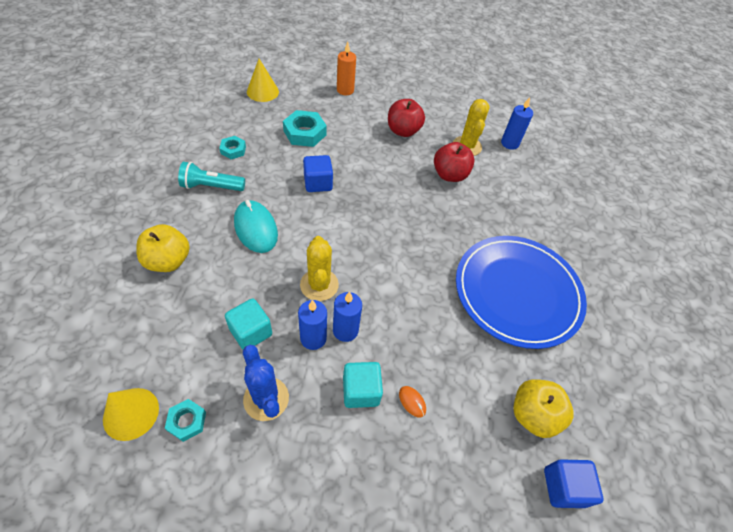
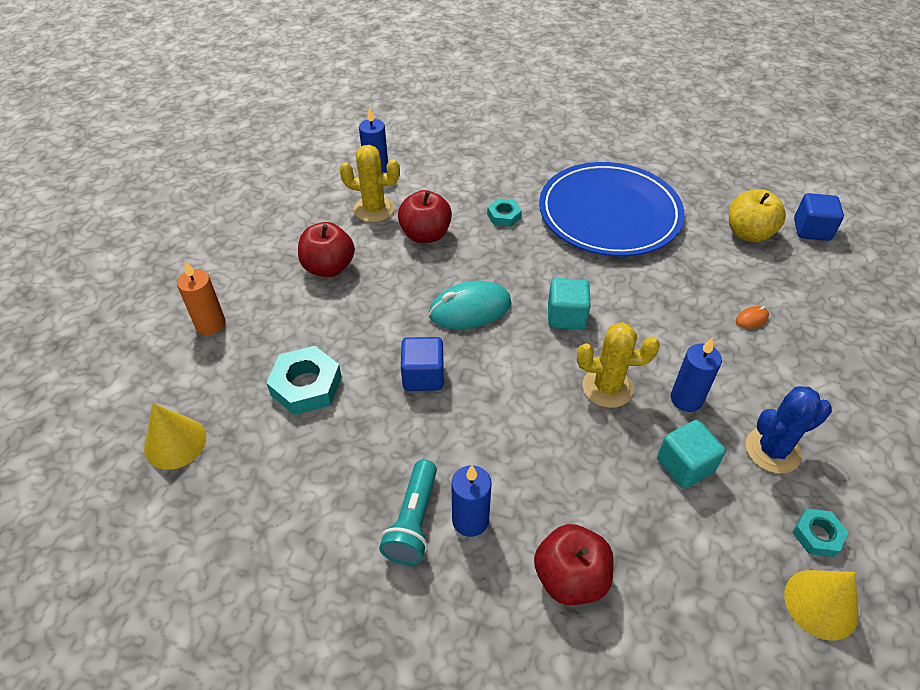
camera: 75 degrees left, 5 degrees down
(168, 261) = (570, 578): yellow apple -> red apple
(233, 150) = (328, 490): turquoise nut -> turquoise nut (504, 216)
(256, 228) = (509, 458): turquoise mouse -> turquoise mouse (470, 309)
(345, 330) = (672, 367): blue candle -> blue candle (470, 520)
(360, 391) = (747, 360): turquoise cube -> turquoise cube (566, 316)

